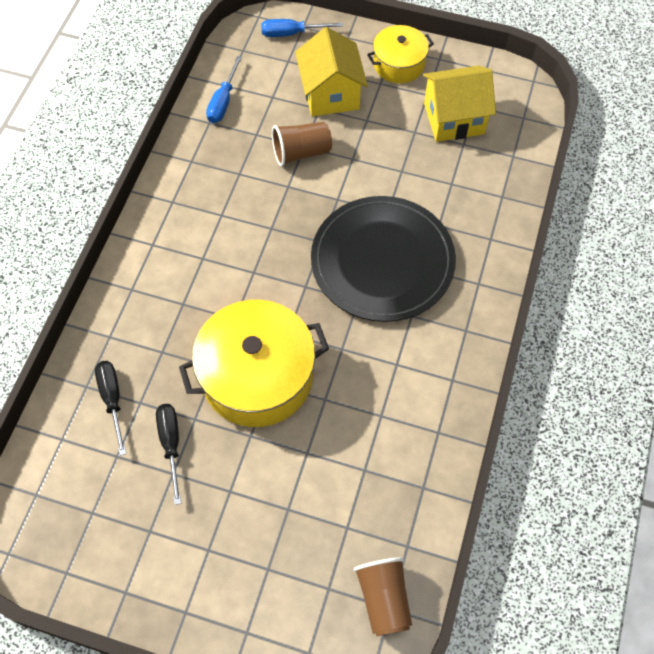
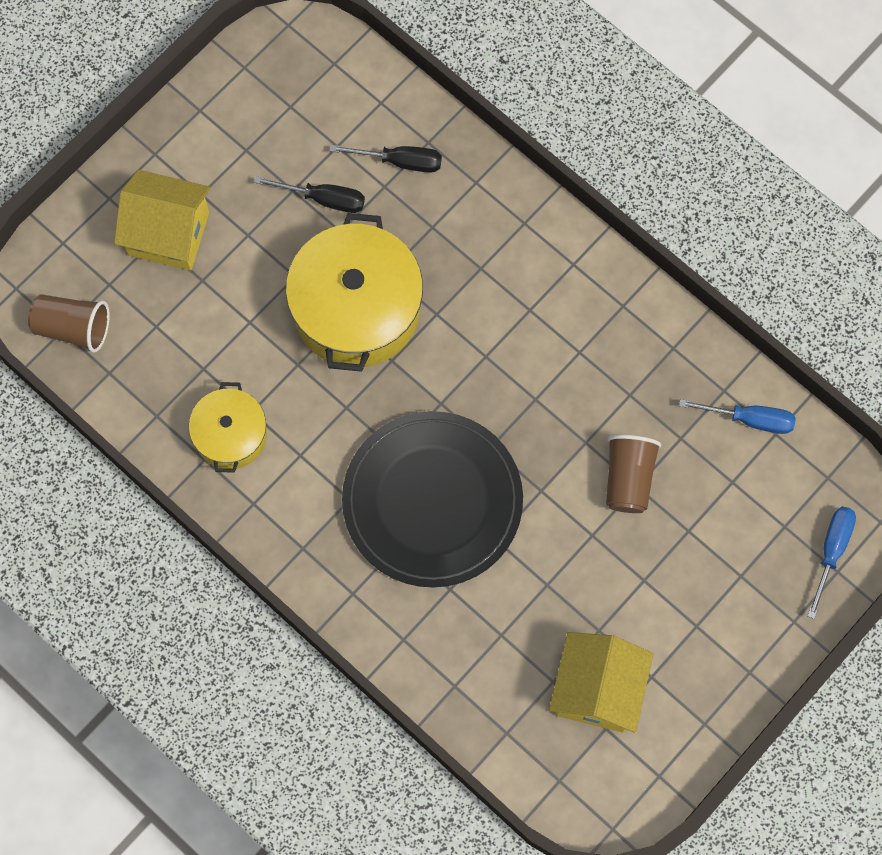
camera: 115 degrees right, 10 degrees up
(223, 102) = (750, 419): blue screwdriver -> blue screwdriver turned 150 degrees clockwise
(330, 94) = (705, 555): yellow house -> yellow house (168, 233)
(399, 64) = (718, 665): yellow pot -> yellow pot (230, 435)

